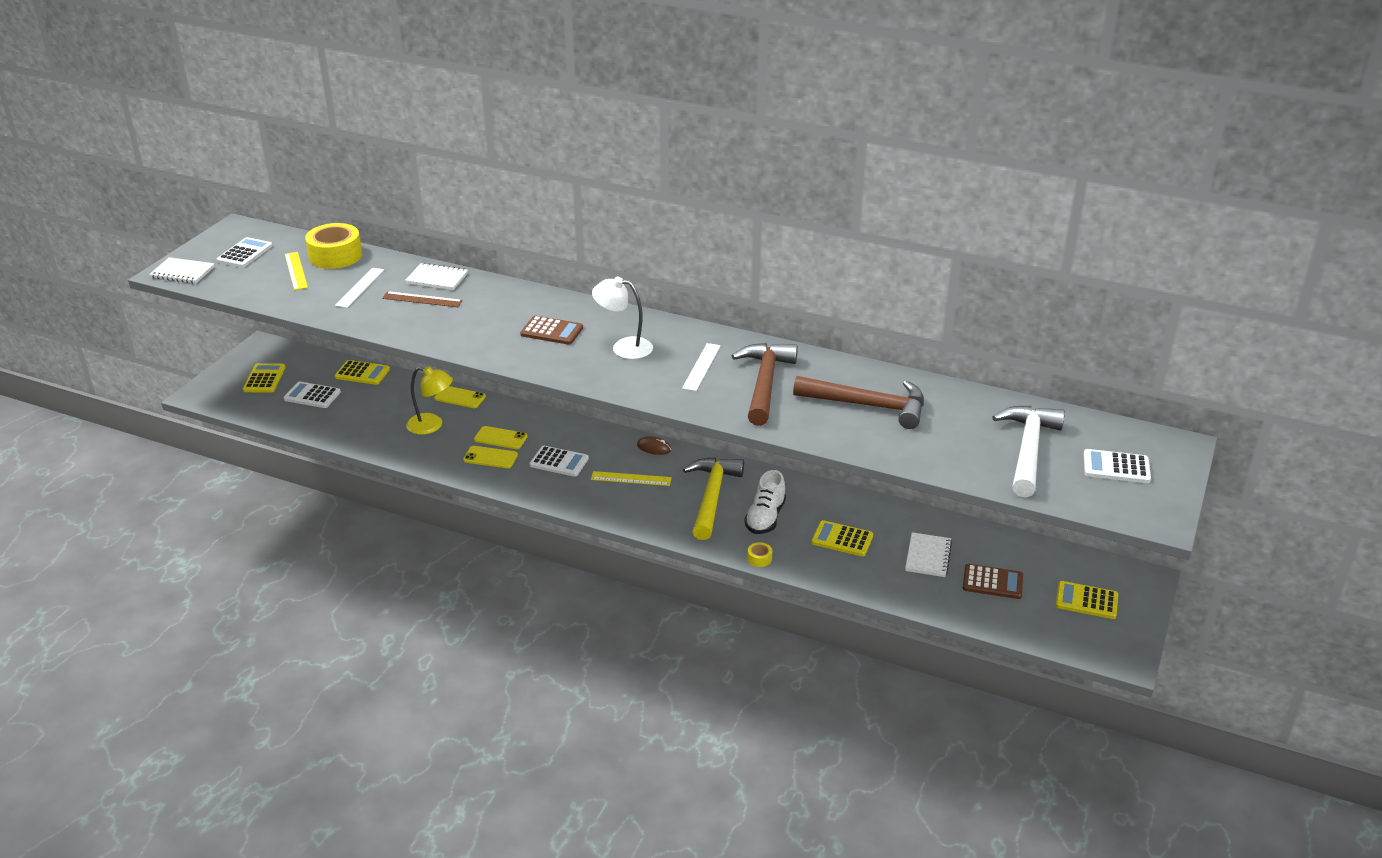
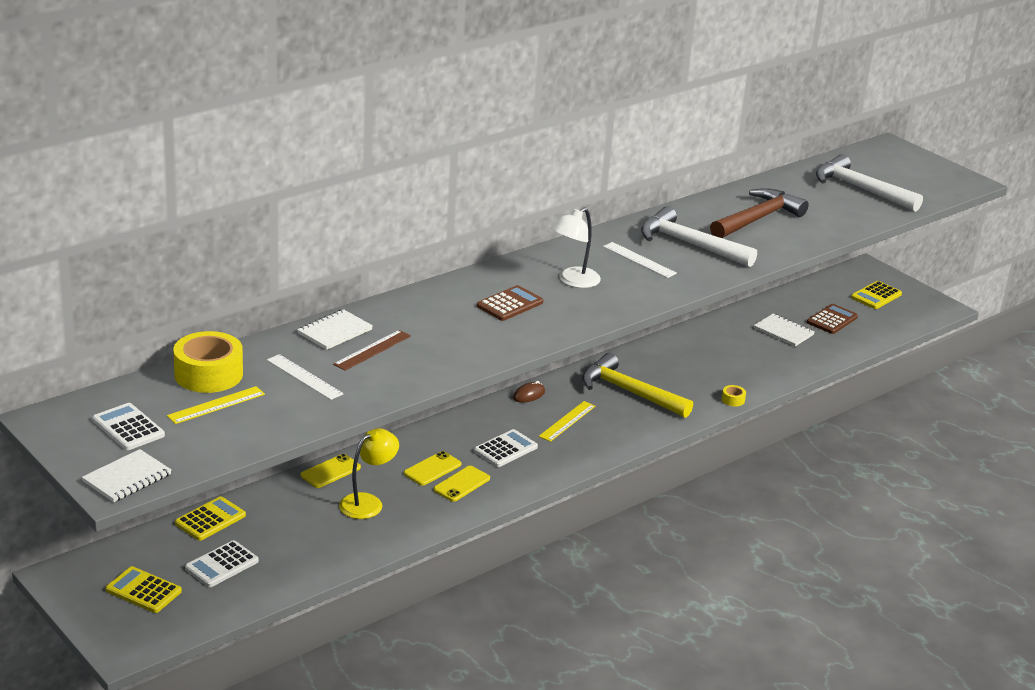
camera: 65 degrees left, 5 degrees down
(296, 271) = (216, 405): yellow ruler -> yellow ruler turned 45 degrees counterclockwise
(764, 383) = (689, 244): brown hammer -> white hammer
(765, 518) = (680, 379): white shoe -> none
(842, 539) = (735, 357): yellow calculator -> none
(1116, 467) = (902, 171): white calculator -> none

